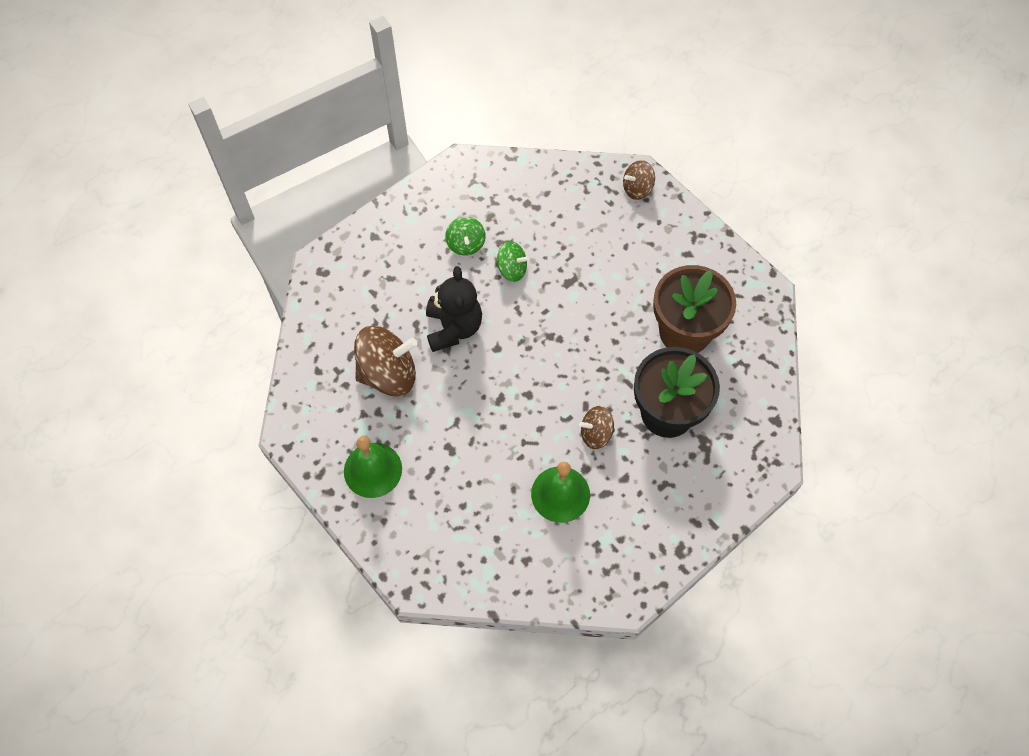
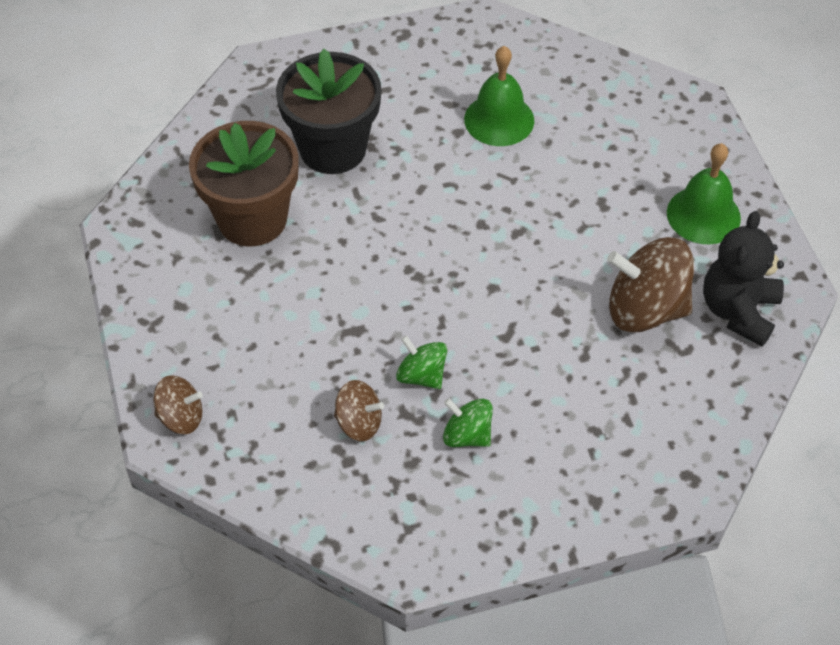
camera: 155 degrees left, 10 degrees down
(453, 328) = (537, 331): black teddy bear -> black teddy bear (738, 311)
(466, 244) = (467, 435): green spinning top -> green spinning top turned 75 degrees counterclockwise
(596, 433) = (426, 158): brown spinning top -> brown spinning top (359, 423)

